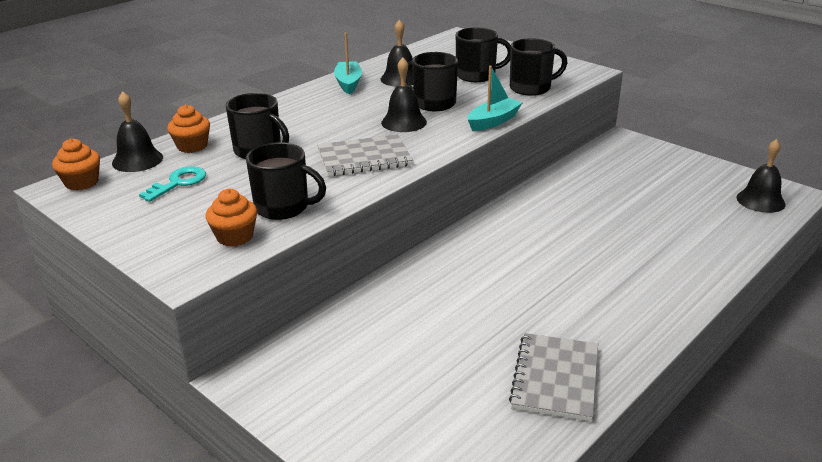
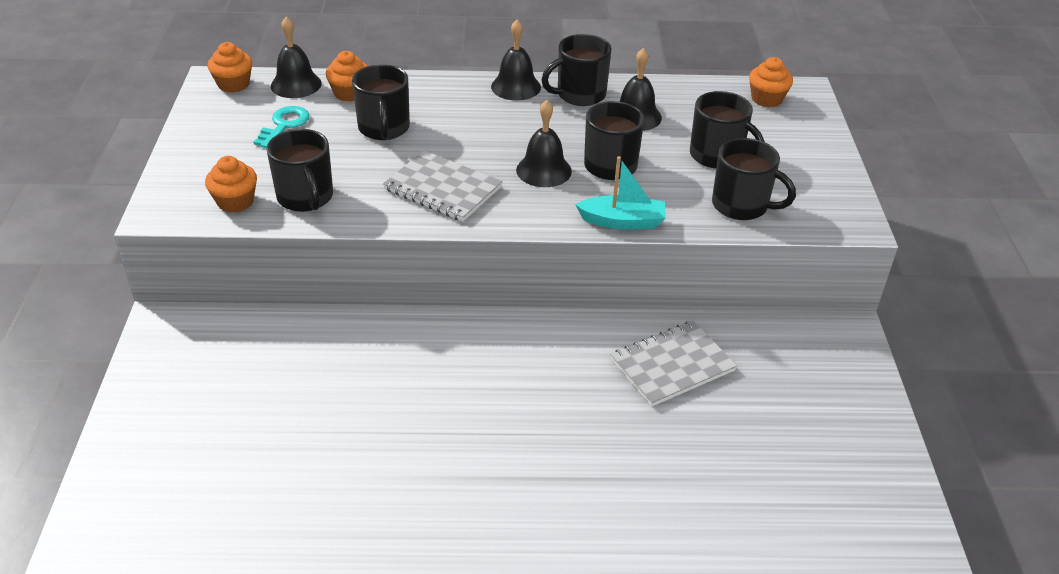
camera: 45 degrees right, 10 degrees up
(178, 183) = (284, 125): turquoise key -> turquoise key turned 60 degrees counterclockwise
(348, 83) = (580, 95): turquoise boat -> black mug
(449, 45) = (766, 99): none -> orange cupcake
(555, 378) = (329, 505): grey notebook -> grey notebook (672, 365)
(760, 201) = (858, 517): black bell -> black bell (516, 87)

